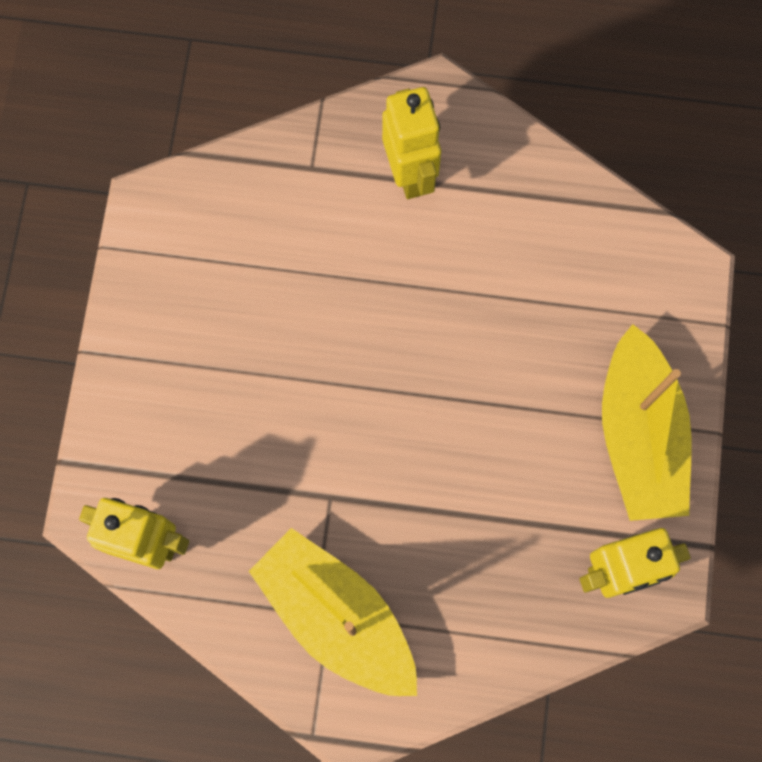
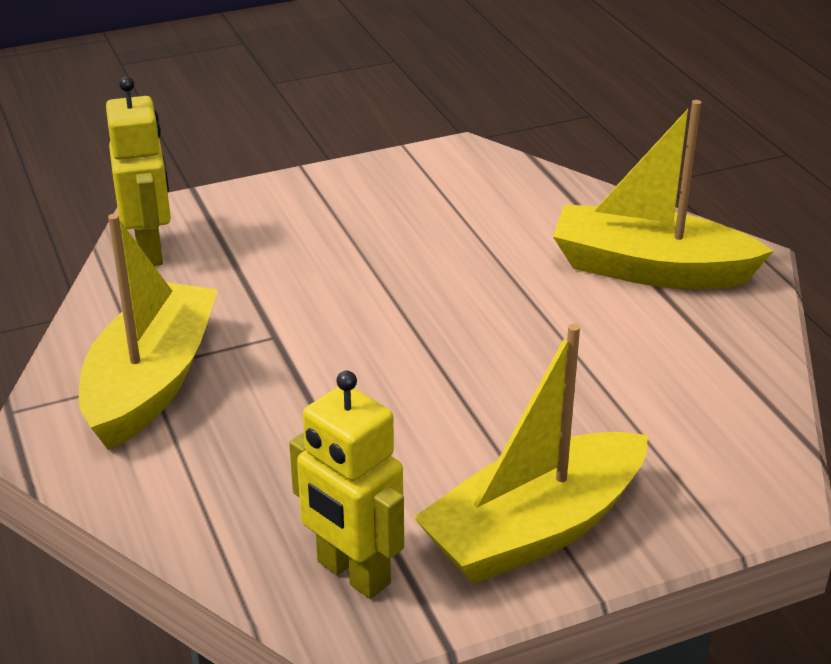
camera: 60 degrees right, 40 degrees down
(410, 174) = (649, 269): yellow robot -> yellow boat

